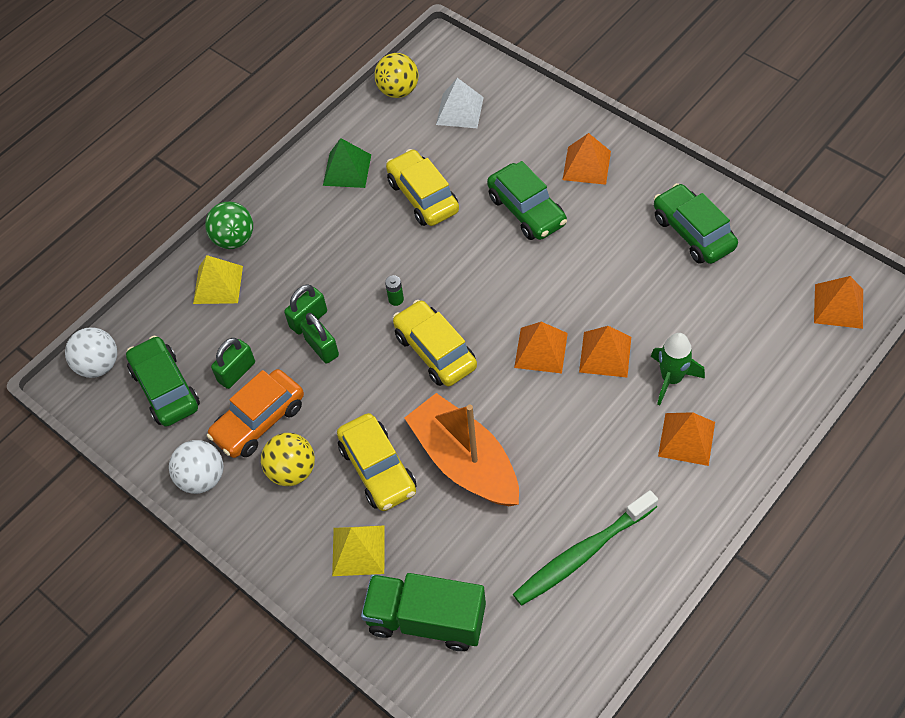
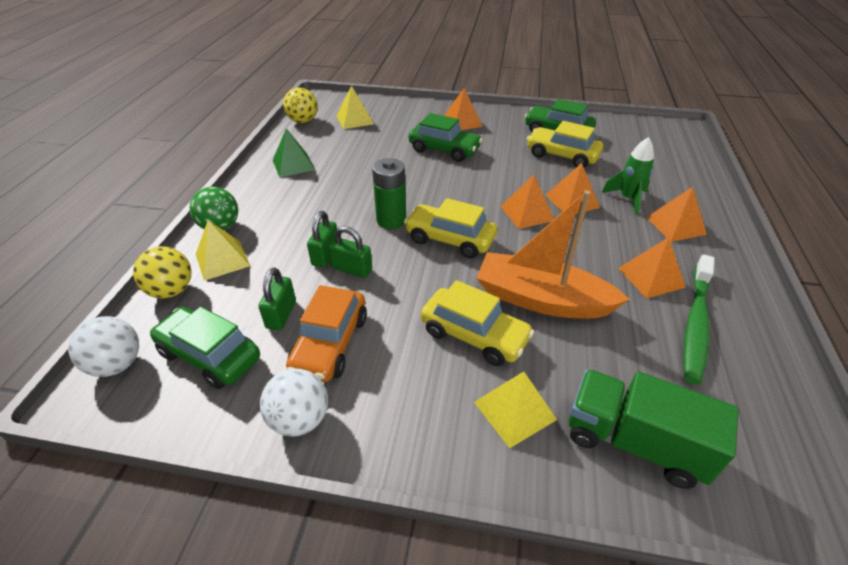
camera: 35 degrees left, 15 degrees down
(292, 471) = (394, 371): yellow ball -> yellow ball (171, 290)
(396, 299) = (391, 220): green battery -> green battery, size x2.19
(423, 196) = (364, 162): yellow car -> yellow car (562, 155)
(426, 619) = (634, 441): green truck -> green truck turned 45 degrees clockwise
(460, 111) = (355, 119): white pyramid -> yellow pyramid
(838, 306) = (674, 138): orange pyramid -> orange pyramid (651, 277)

